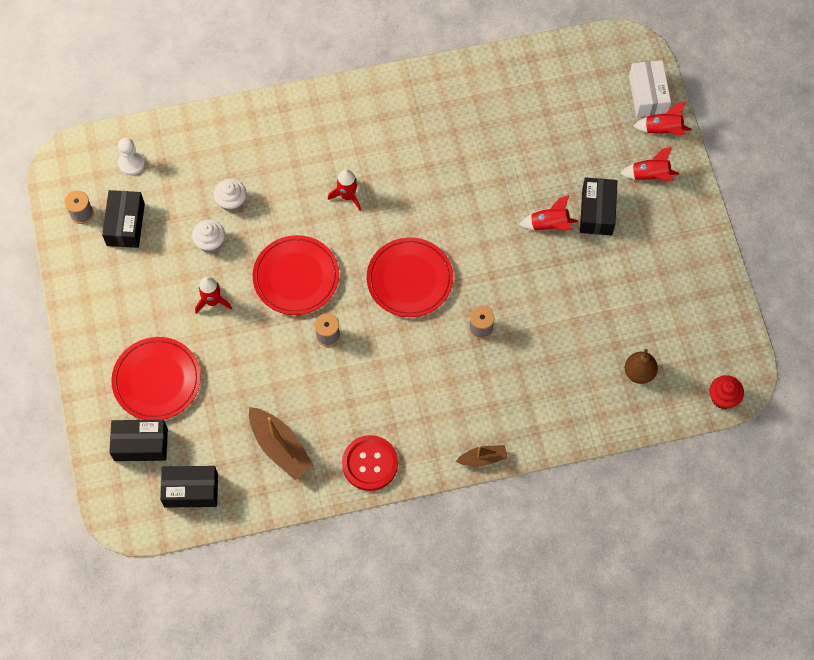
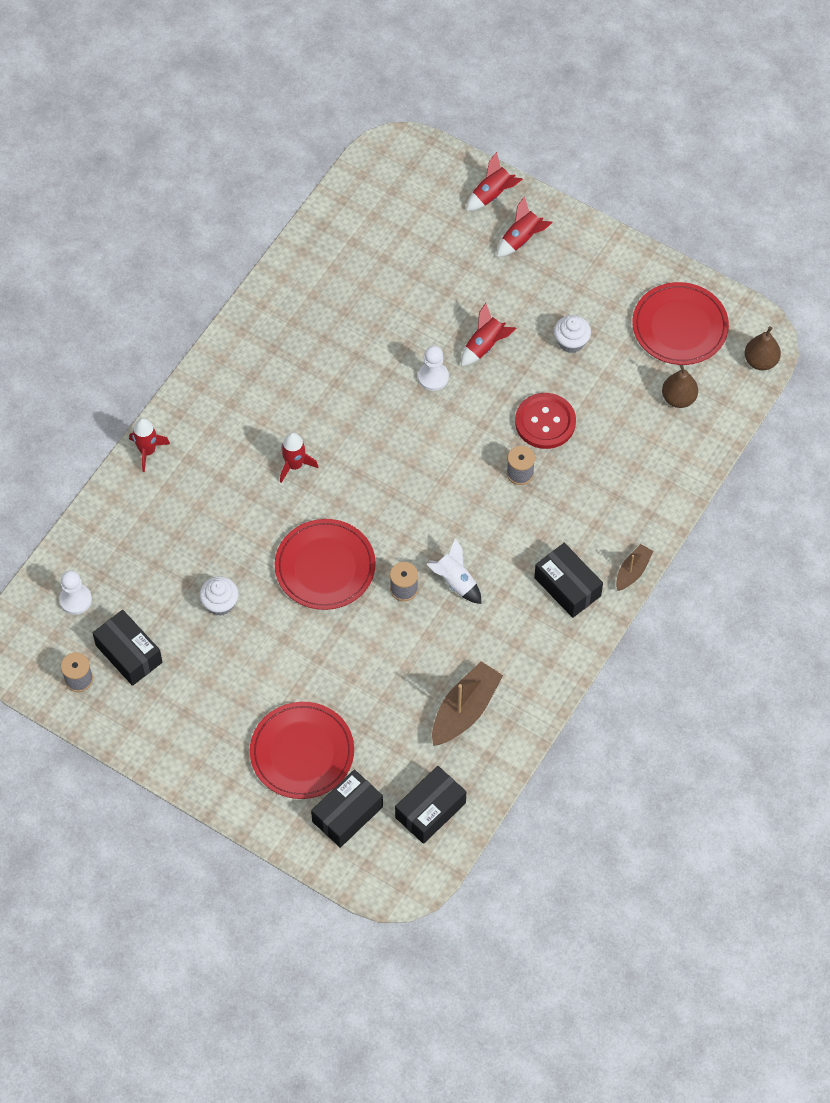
camera: 45 degrees left, 5 degrees down
(212, 301) = (277, 648): red rocket -> red rocket (147, 451)
(231, 201) = (200, 555): white cupcake -> white cupcake (571, 342)
(280, 447) = (465, 710): brown boat -> brown boat turned 60 degrees counterclockwise
(364, 360) = (455, 581): none -> white rocket
(370, 463) = (550, 656): red button -> red button (545, 422)
(409, 279) = (420, 486): red plate -> red plate (679, 326)
(494, 216) = (433, 377): none -> white pawn
(597, 212) = (511, 303): black box -> black box (567, 587)
(647, 95) = (450, 177): white box -> none
(723, 397) = (760, 361): red cupcake -> brown pear

